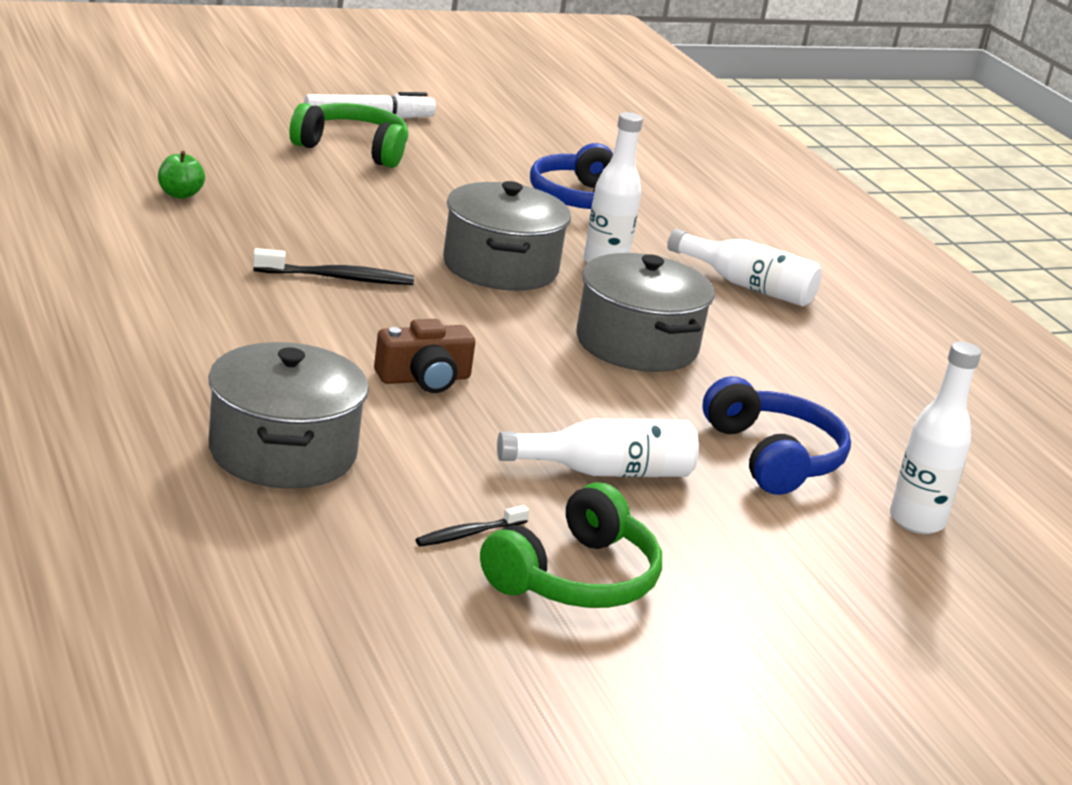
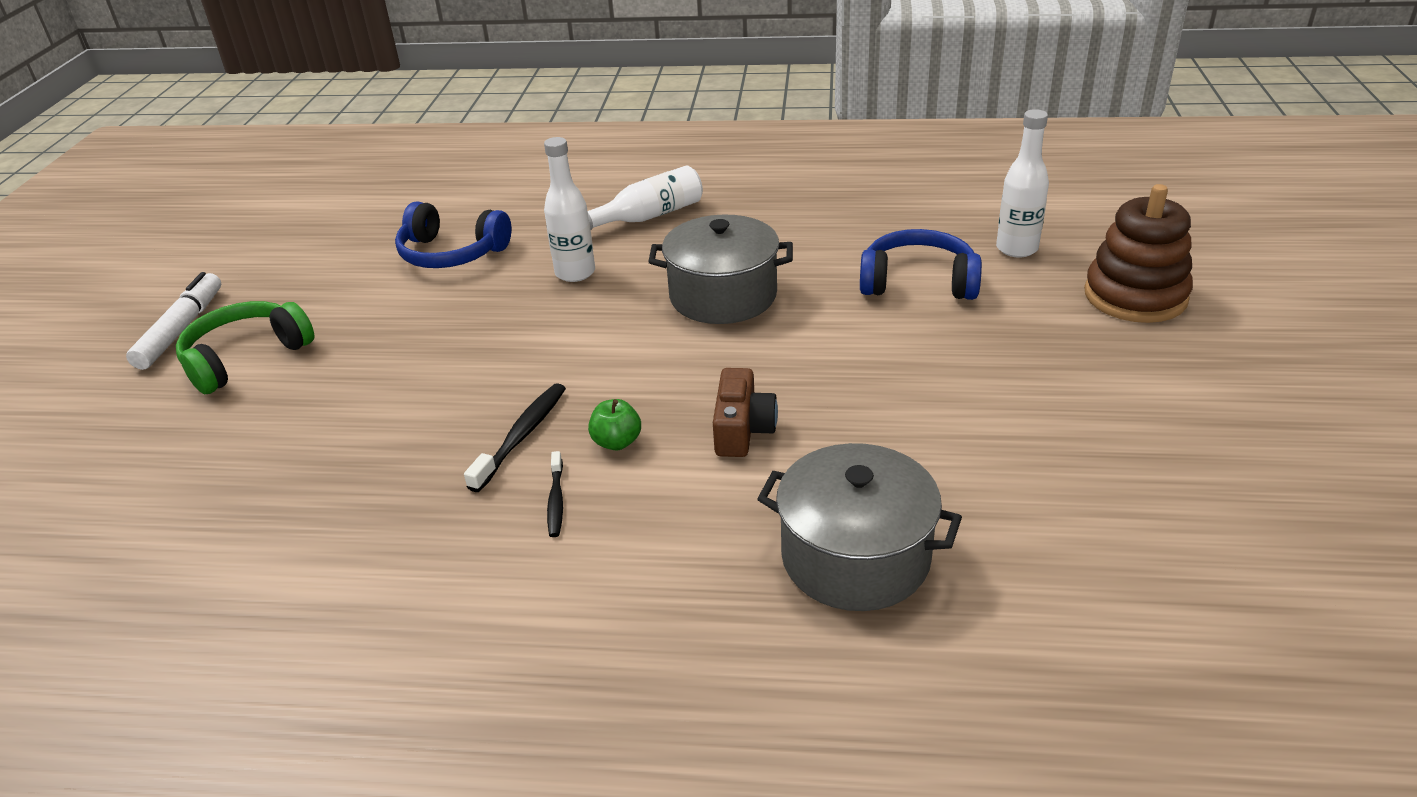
camera: 55 degrees left, 10 degrees up
(180, 194) = (260, 509): green apple -> green apple (617, 442)
(468, 534) = (1016, 471): black toothbrush -> black toothbrush (556, 500)
(500, 267) = (551, 330): grey pot -> none
(576, 578) = (1088, 429): green headphones -> none
(605, 472) = (926, 369): white bottle -> none
(888, 612) = (1135, 296): none -> brown stacking toy

